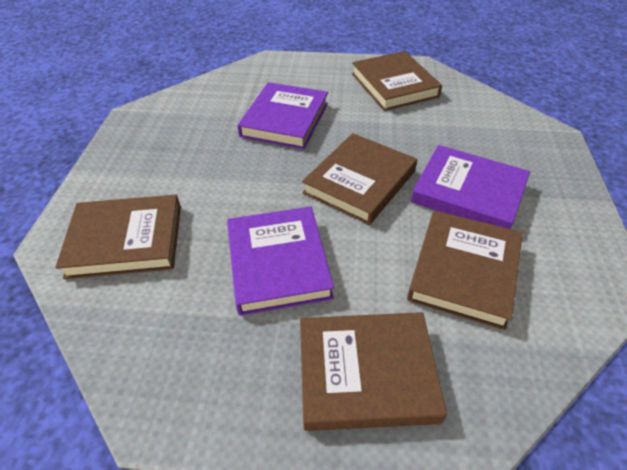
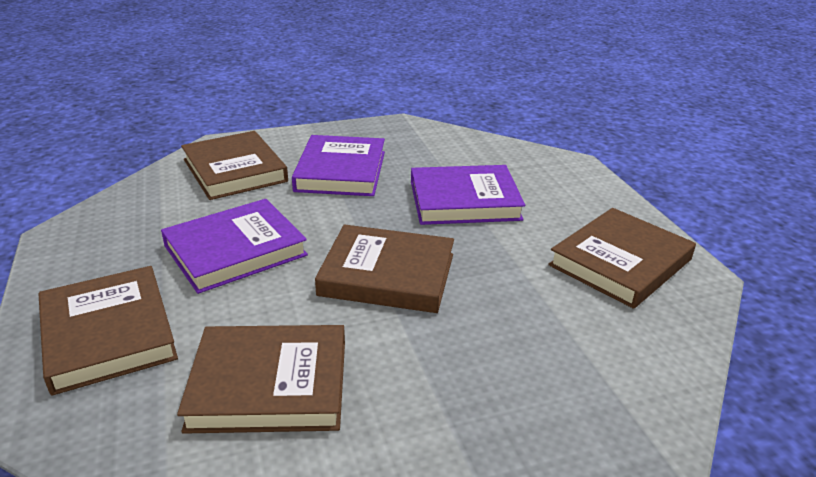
camera: 65 degrees right, 15 degrees down
(468, 193) = (422, 369): purple book -> purple book (340, 171)

